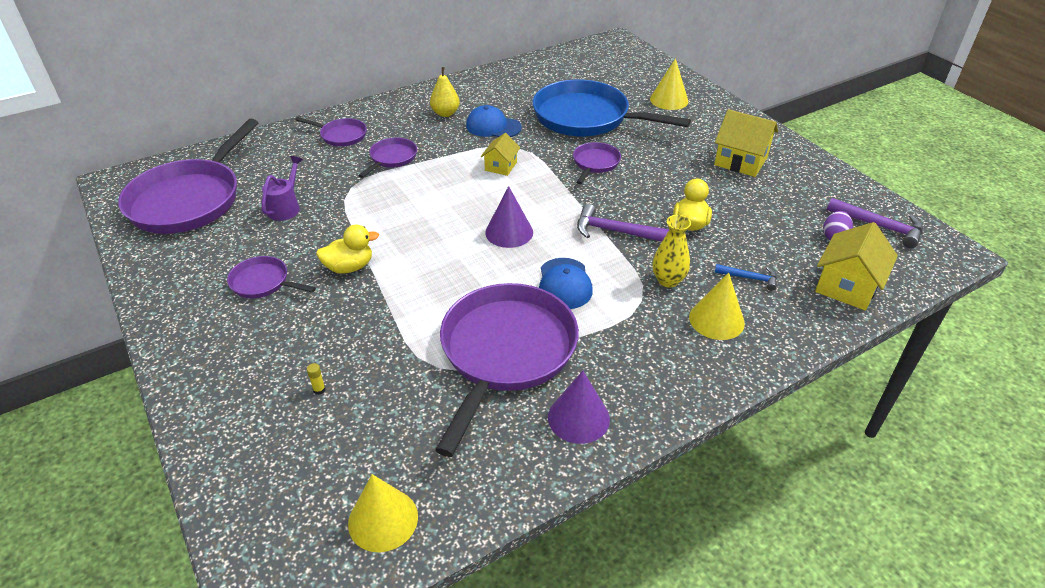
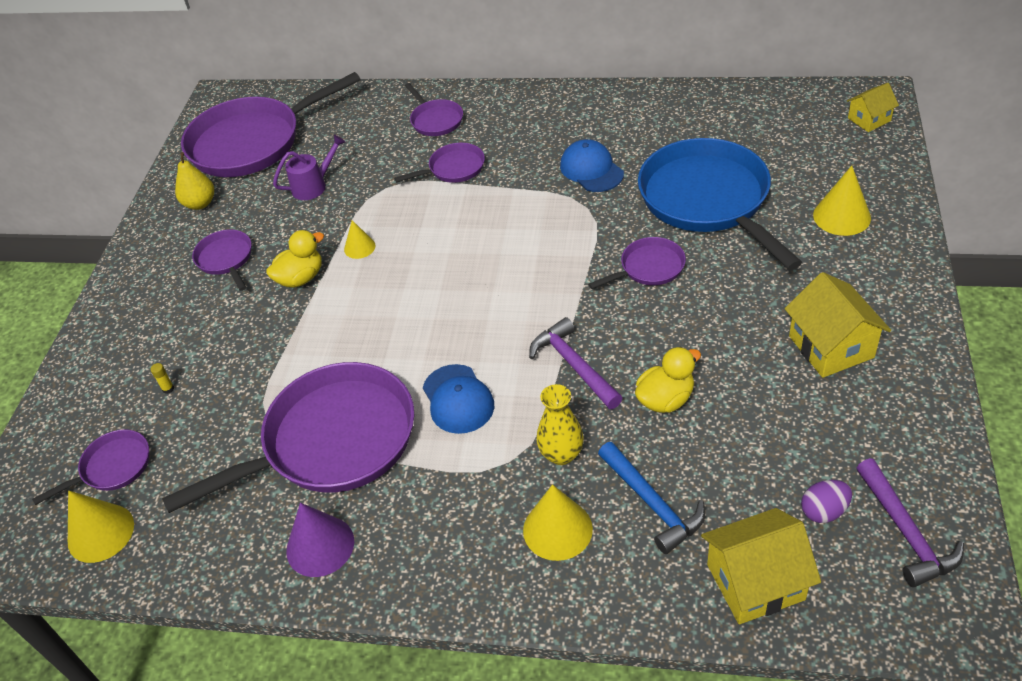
camera: 45 degrees right, 5 degrees up
(334, 469) = (112, 467): none -> purple pan
(349, 267) = (301, 278): yellow duck -> yellow duck turned 60 degrees counterclockwise
(375, 229) = (359, 247): none -> yellow cone
(445, 113) = (560, 132): yellow pear -> yellow pear (200, 203)
(501, 166) = (545, 226): yellow house -> yellow house (869, 119)
(509, 232) = (470, 311): purple cone -> none
(564, 284) = (458, 399): blue cap -> blue cap turned 60 degrees counterclockwise
(749, 278) = (652, 503): blue hammer -> blue hammer, size x1.63

